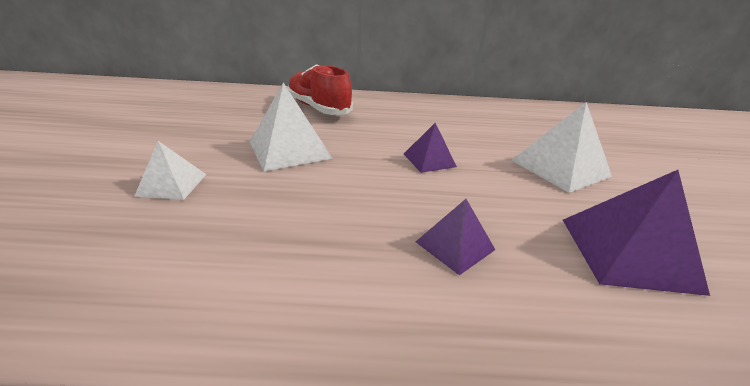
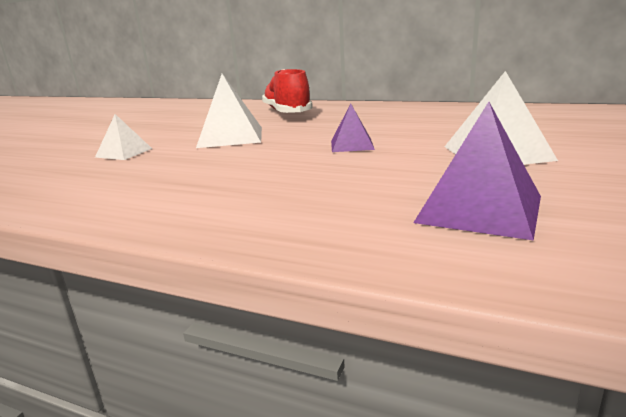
camera: 25 degrees right, 10 degrees down
(454, 245) = (303, 193): purple pyramid -> none

